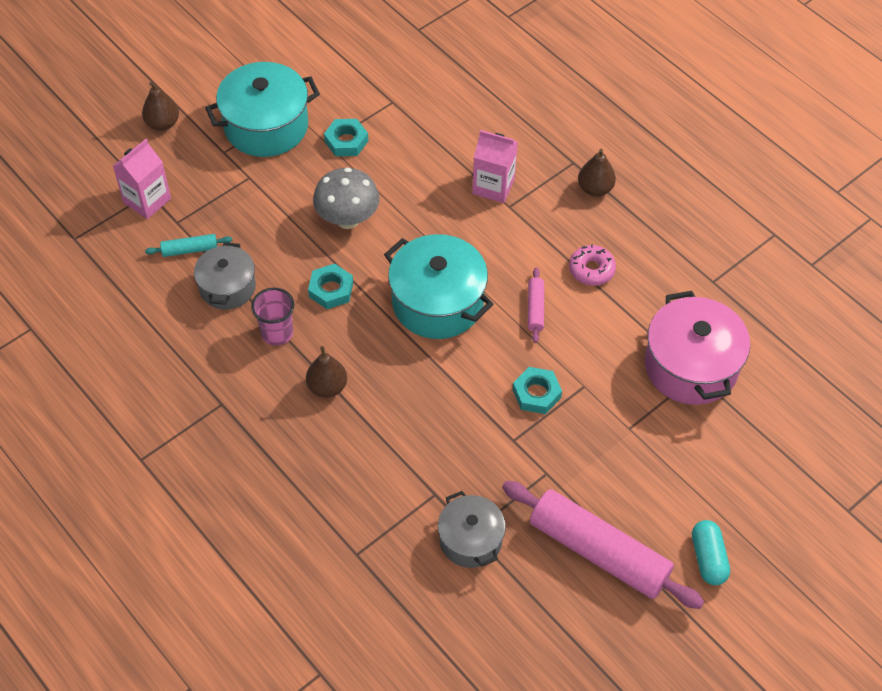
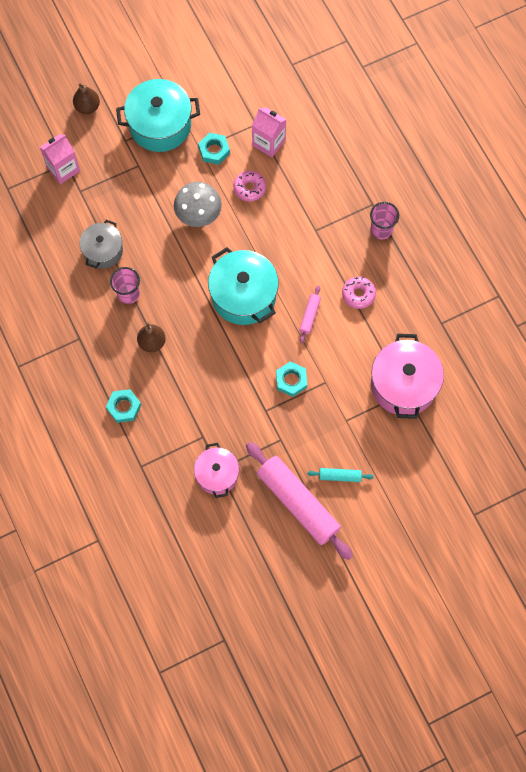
camera: 15 degrees right, 15 degrees up
(190, 249) = (84, 215): turquoise rolling pin -> turquoise rolling pin (340, 476)
(331, 290) = (173, 269): turquoise nut -> turquoise nut (124, 407)
(406, 175) = (249, 188): none -> pink donut
(470, 540) = (217, 474): grey pot -> pink pot
(493, 186) = (309, 211): pink carton -> pink carton (268, 142)
(595, 189) = (381, 230): brown pear -> pink cup
(708, 558) = (368, 525): turquoise capsule -> none

